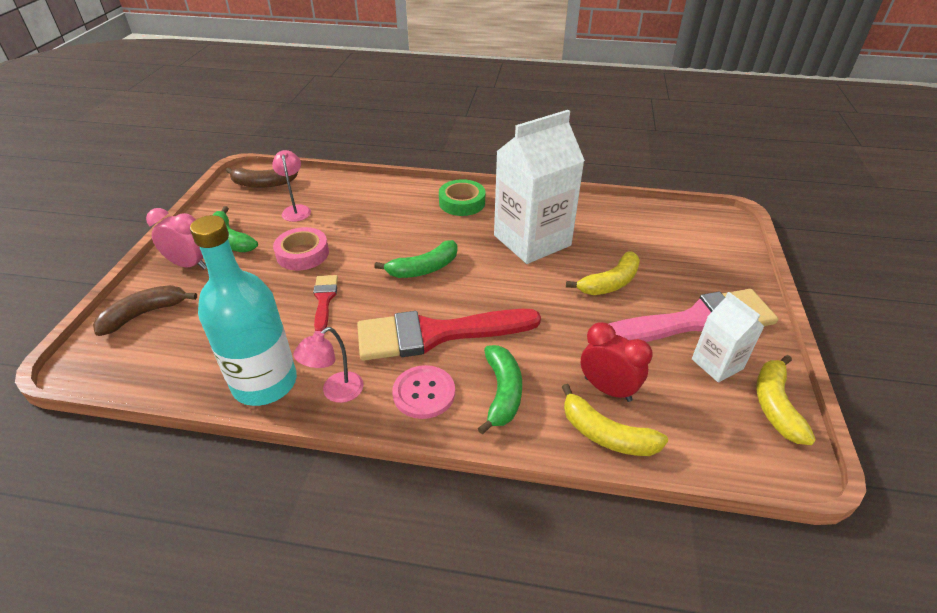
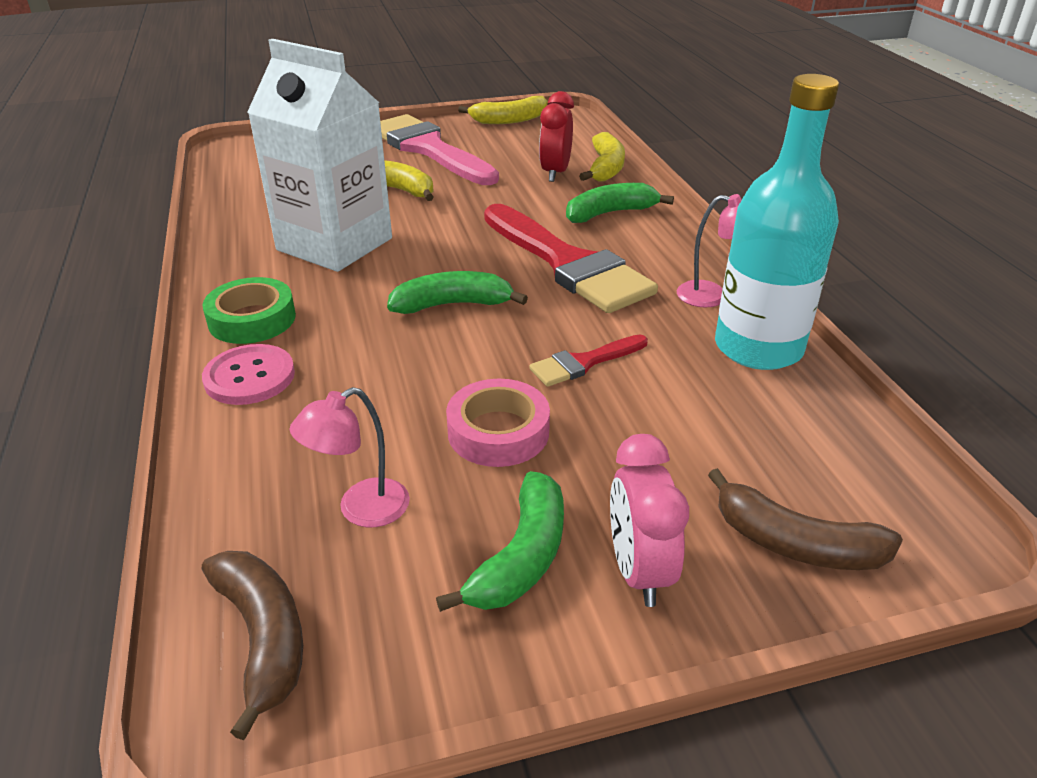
camera: 115 degrees left, 5 degrees down
(424, 268) = (452, 305): green banana -> green banana turned 45 degrees counterclockwise
(424, 393) = (655, 249): pink button -> pink button (249, 377)
(717, 364) = (480, 139): white carton -> none

